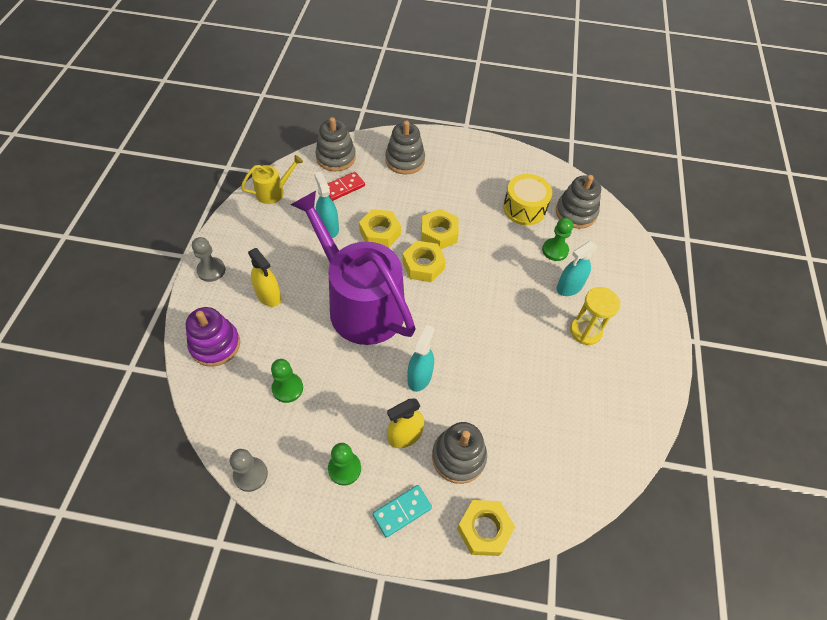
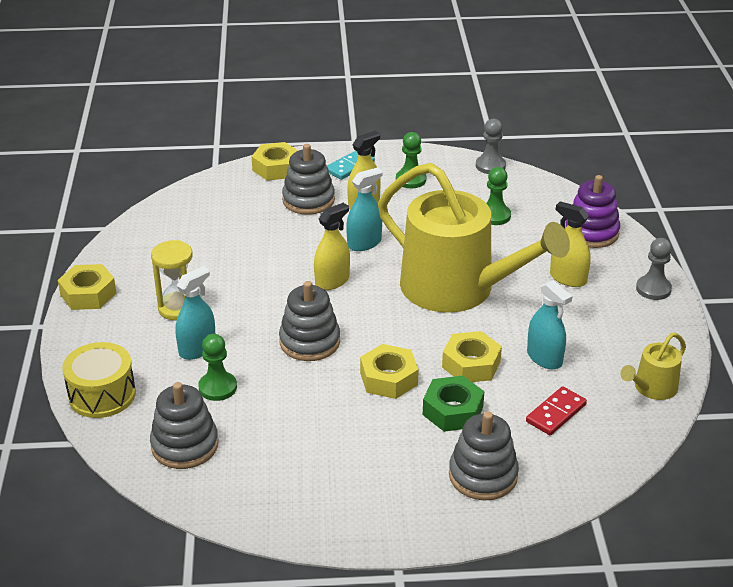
camera: 170 degrees right, 20 degrees down
(336, 157) = (597, 457): grey stacking toy -> grey stacking toy (309, 342)
(360, 304) = (457, 289): purple watering can -> yellow watering can
(406, 202) = (452, 411): none -> green nut
(419, 377) = (364, 243): turquoise spray bottle -> turquoise spray bottle turned 135 degrees counterclockwise
(423, 265) = (397, 338): yellow nut -> yellow nut (88, 294)
(458, 335) = (332, 281): none -> yellow spray bottle
(524, 208) = (268, 436): yellow drum -> yellow drum (102, 395)

